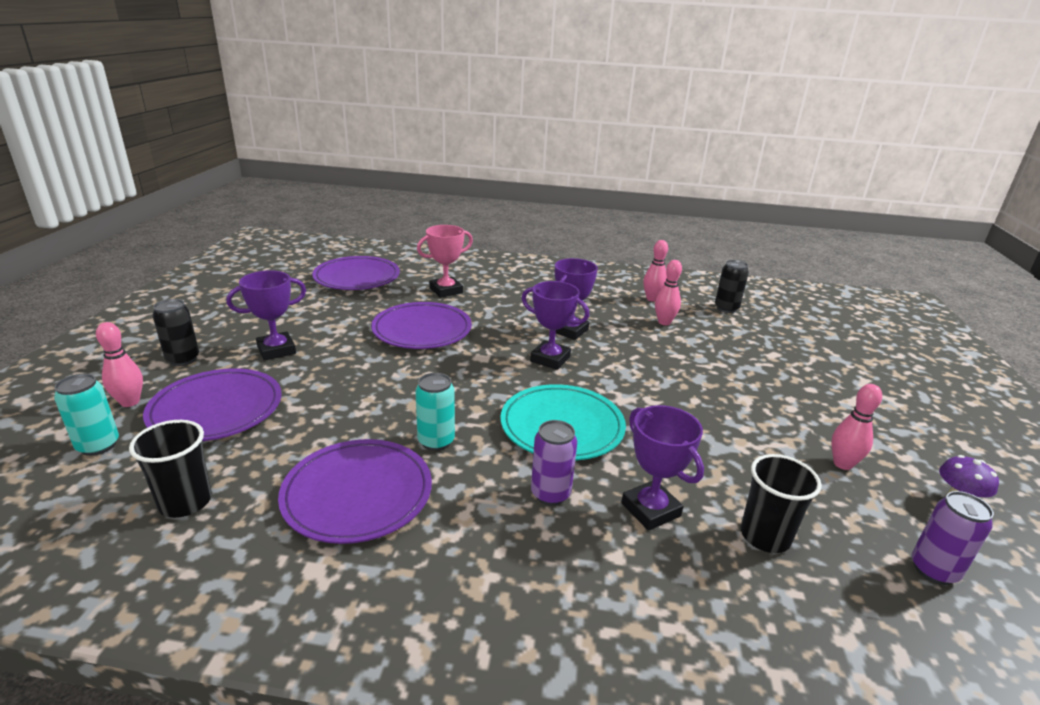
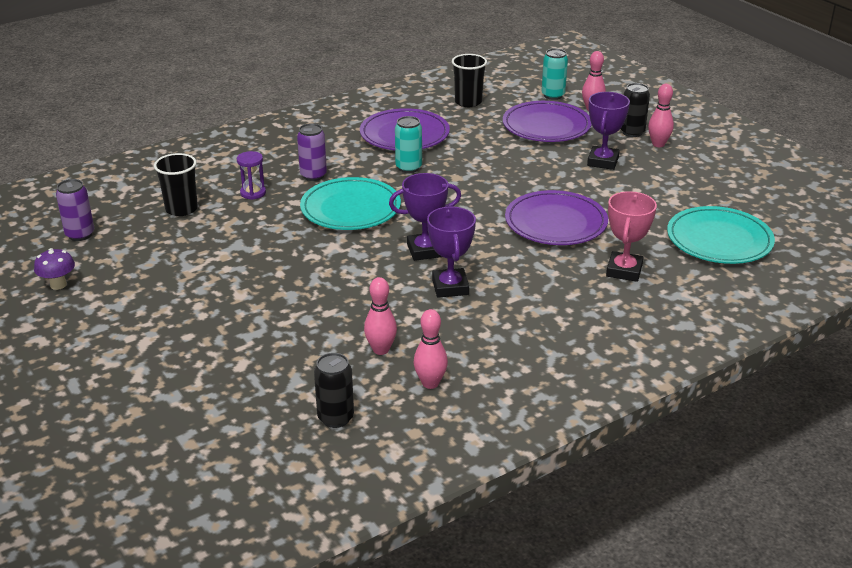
camera: 140 degrees right, 5 degrees up
(357, 277) = (719, 240): purple plate -> turquoise plate
(650, 510) = (253, 193): purple trophy -> purple hourglass
(842, 464) = (144, 274): pink bowling pin -> pink bowling pin (658, 144)

